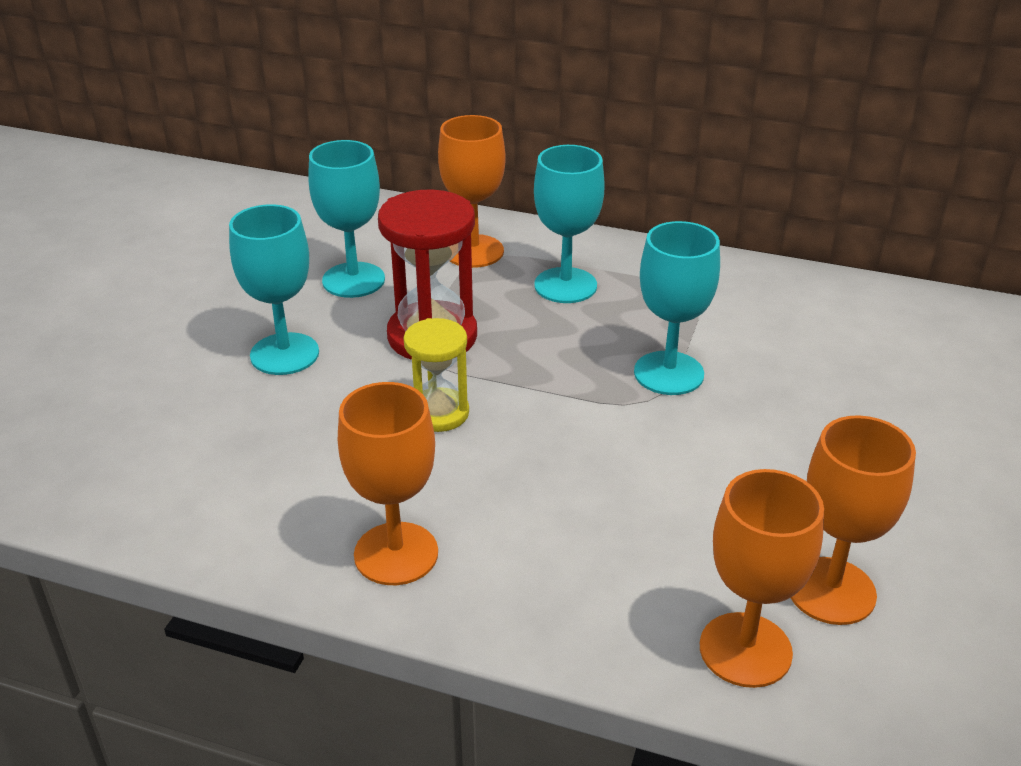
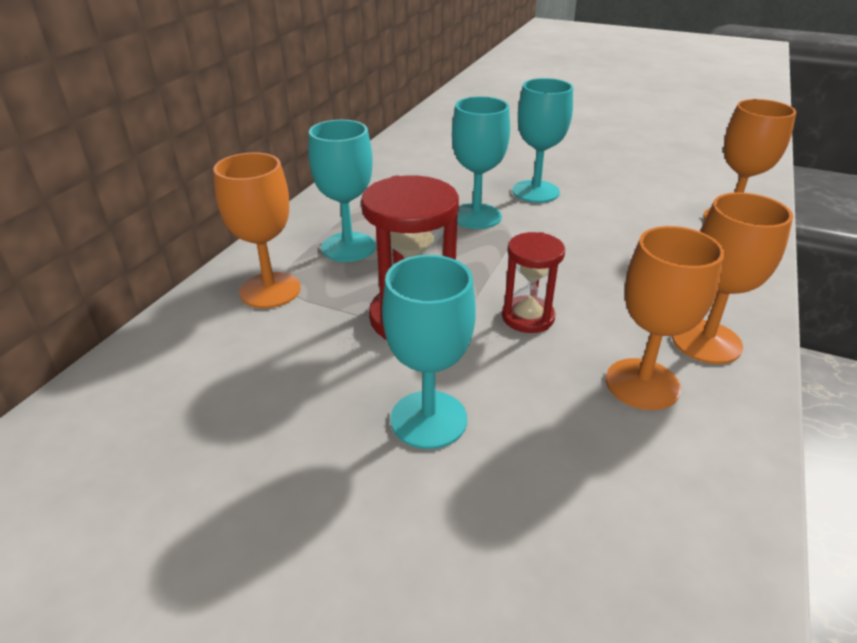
camera: 85 degrees left, 0 degrees up
(353, 280) = (293, 369): turquoise goblet -> turquoise goblet (535, 191)
(439, 413) = (528, 317): yellow hourglass -> red hourglass
(831, 591) = (673, 192): orange goblet -> orange goblet (642, 384)

